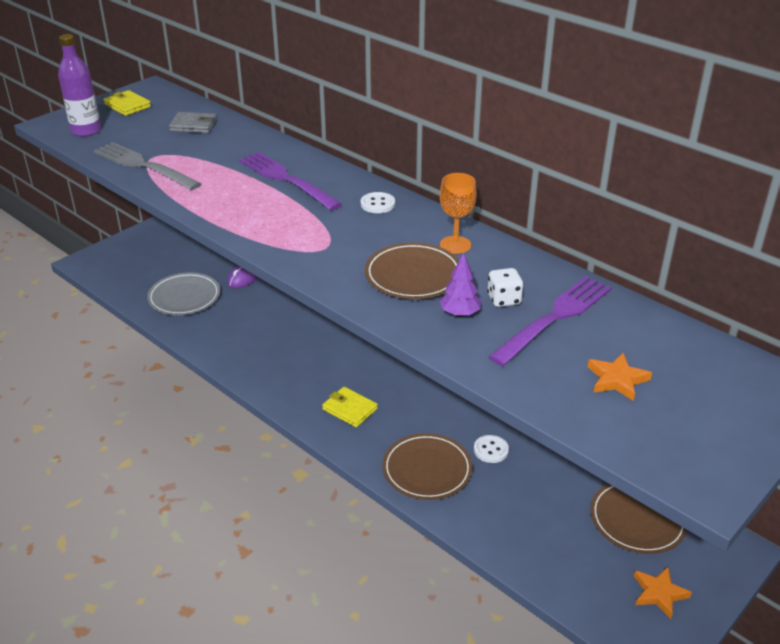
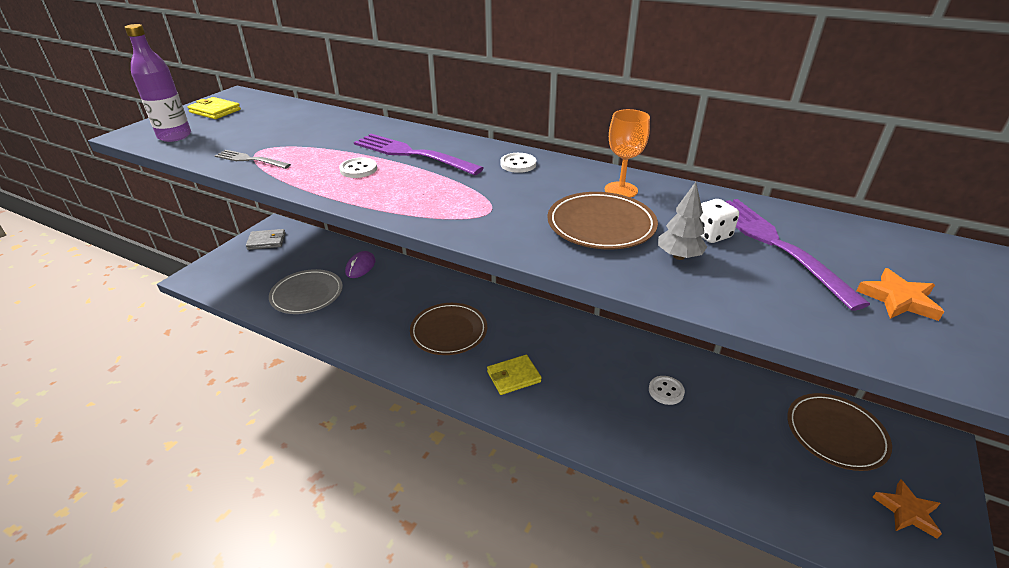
camera: 15 degrees left, 0 degrees up
(143, 166) = (250, 160): grey fork -> grey fork, size x0.57
(193, 125) = (292, 120): grey wallet -> grey wallet (266, 241)
(232, 189) = (358, 169): none -> white button
(350, 409) = (513, 377): yellow wallet -> yellow wallet turned 45 degrees counterclockwise
(427, 470) = (618, 425): brown plate -> brown plate (449, 331)
(460, 314) = (679, 256): purple tree -> grey tree
(554, 318) = (776, 245): purple fork -> purple fork turned 45 degrees counterclockwise

